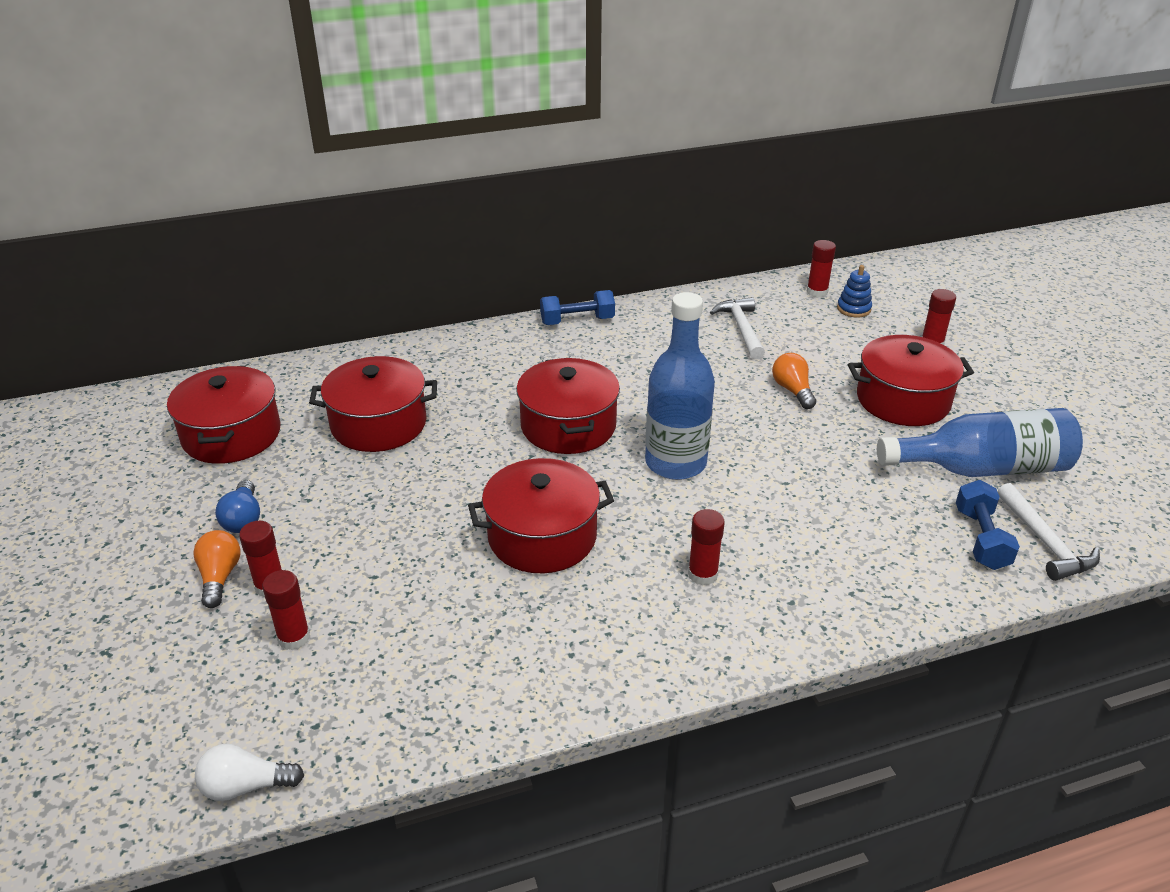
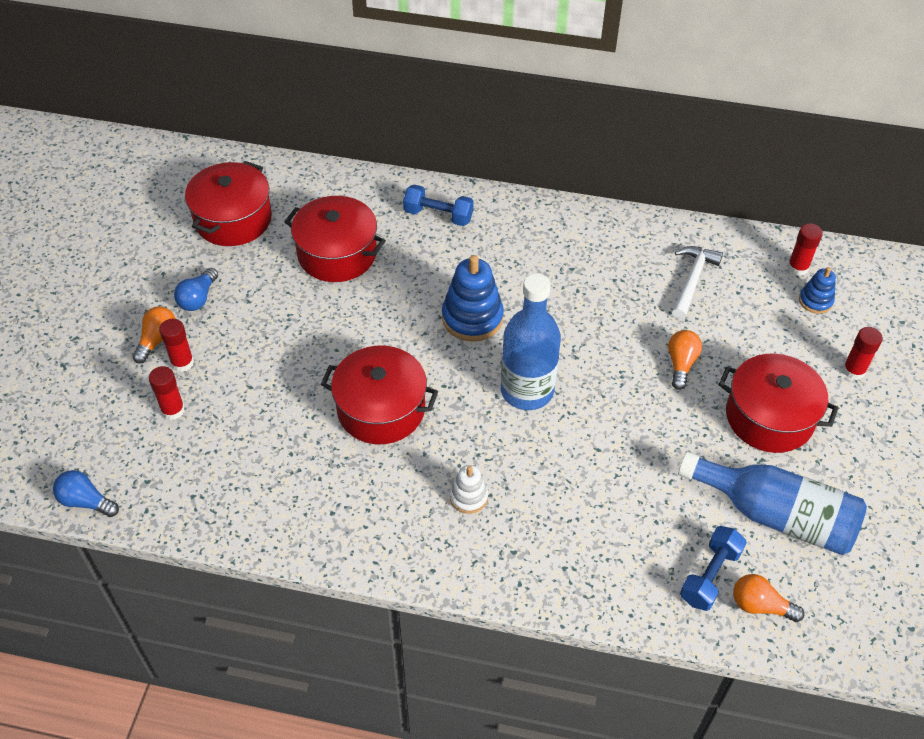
camera: 30 degrees right, 15 degrees up
(246, 786) = (86, 501): white light bulb -> blue light bulb
(568, 426) = (472, 318): red pot -> blue stacking toy
(577, 321) = (558, 213): blue dumbbell -> blue dumbbell (438, 215)
(702, 574) = (468, 497): red glue stick -> white stacking toy
(1044, 542) = (760, 605): white hammer -> orange light bulb

